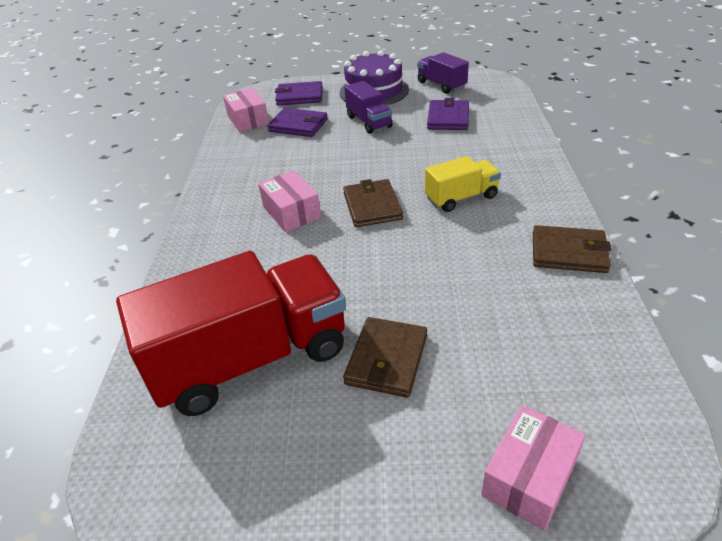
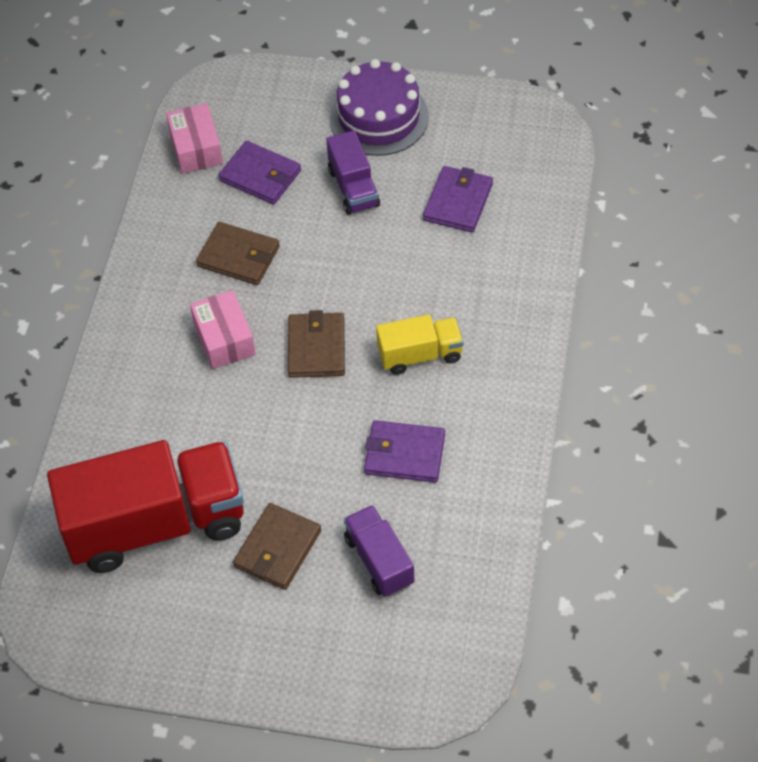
camera: 10 degrees right, 15 degrees up
(299, 96) = (274, 107): purple wallet -> purple wallet (404, 454)
(441, 85) = (476, 123): purple truck -> purple truck (379, 561)
(529, 477) = (358, 674): pink box -> none
(569, 252) = (499, 458): brown wallet -> brown wallet (238, 256)

